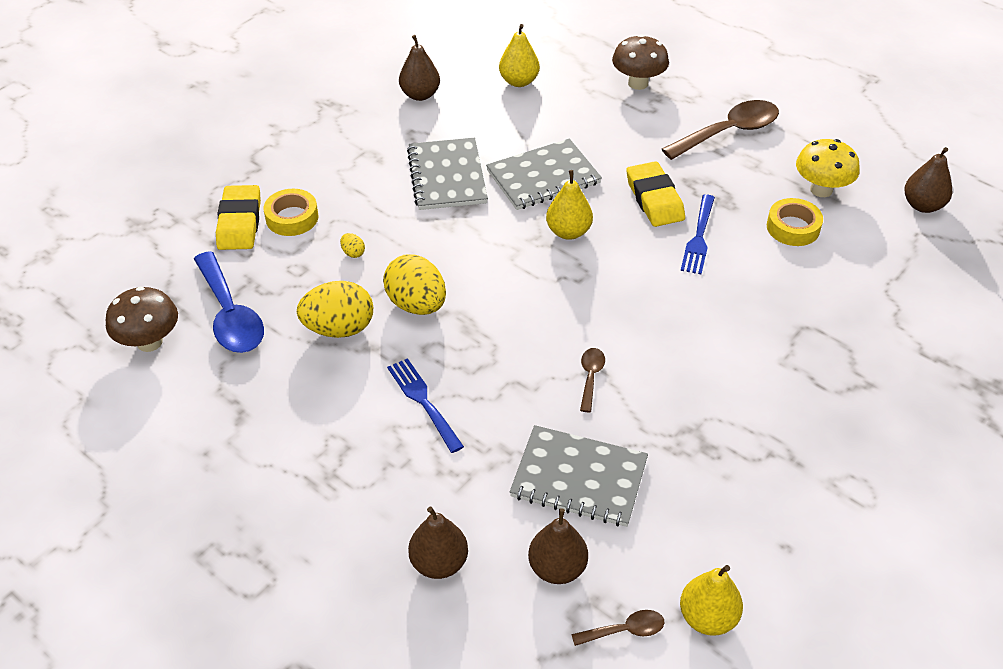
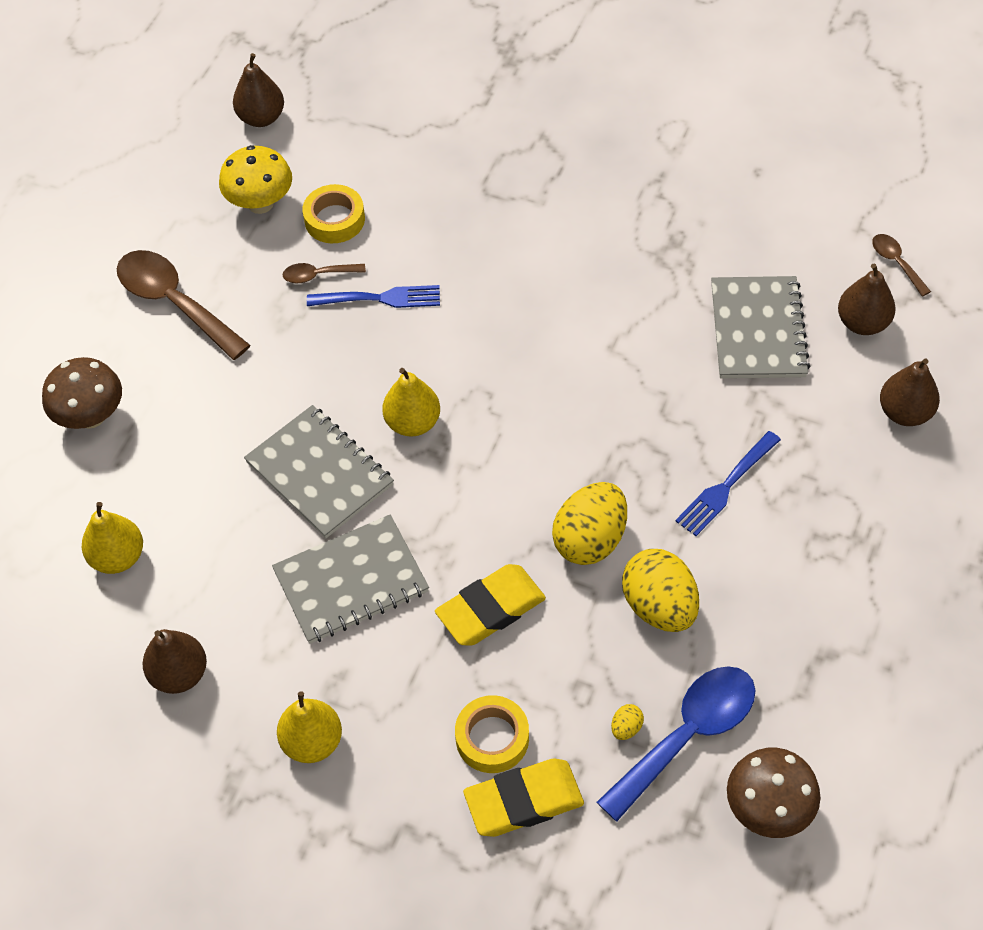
camera: 105 degrees left, 10 degrees up
(353, 253) = (530, 639): yellow egg -> yellow egg (626, 728)
(590, 377) = (628, 350): brown spoon -> brown spoon (318, 275)
(654, 199) = (326, 352): yellow eraser -> yellow eraser (490, 609)
(707, 618) = (854, 211): yellow pear -> yellow pear (312, 742)

